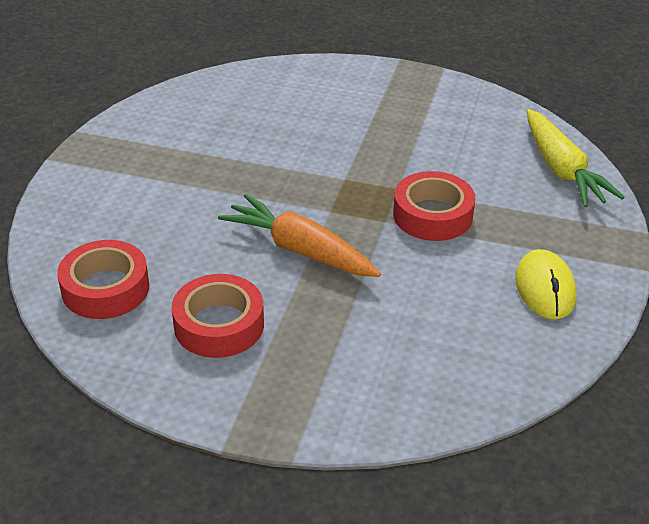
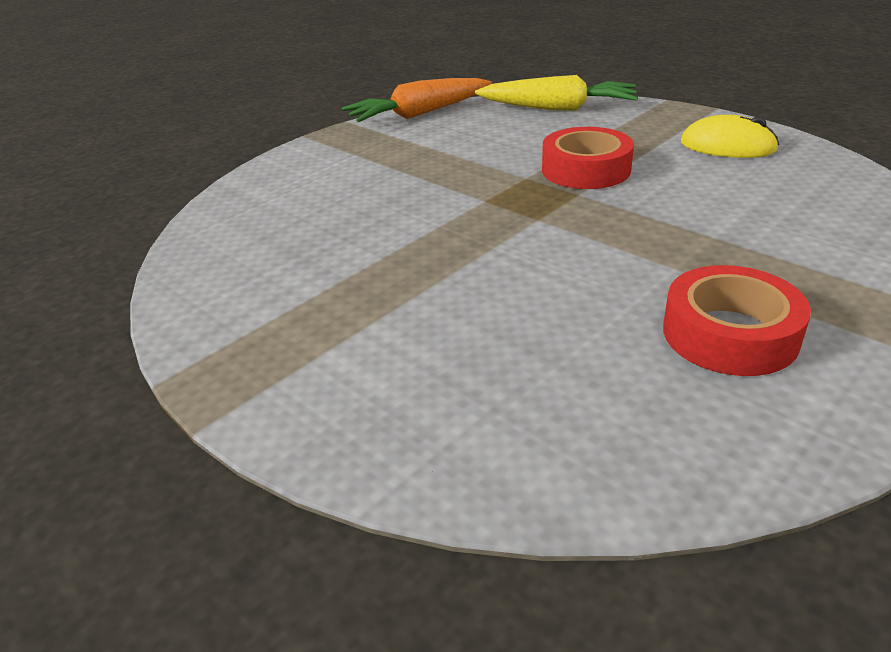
camera: 60 degrees left, 5 degrees down
(105, 288) = (604, 425): red tape -> none
(300, 250) = (602, 249): orange carrot -> orange carrot (419, 114)

